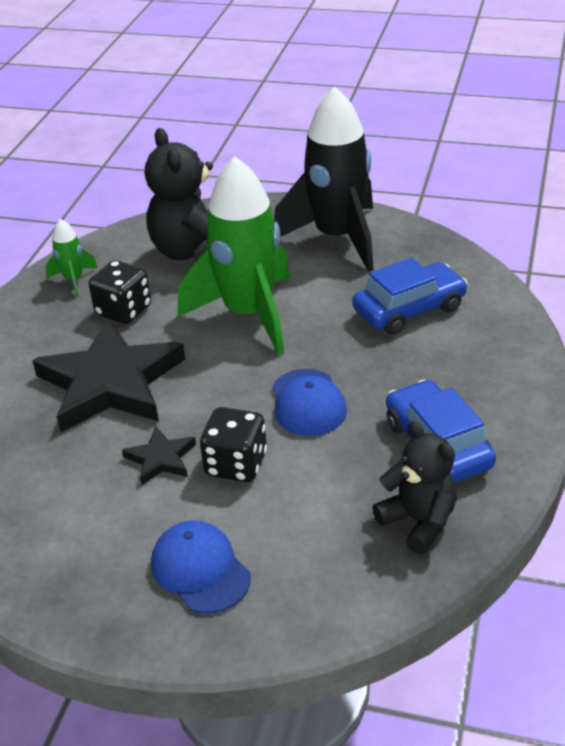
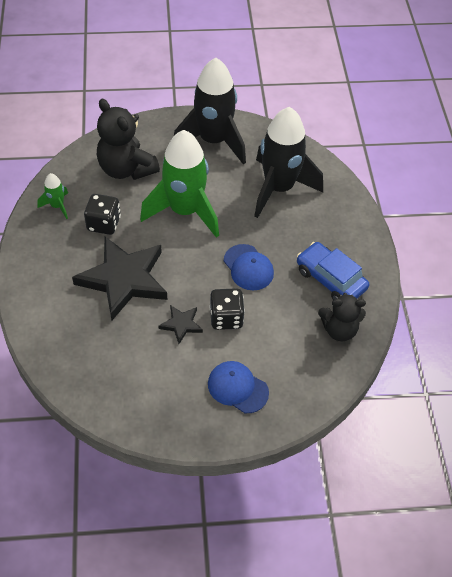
camera: 25 degrees left, 15 degrees up
(409, 309) = (279, 188): blue car -> black rocket
(418, 521) = (339, 329): black teddy bear -> black teddy bear turned 150 degrees clockwise

